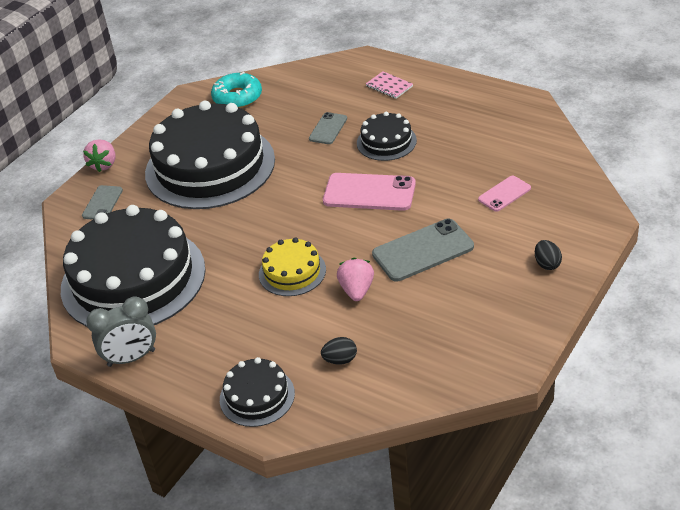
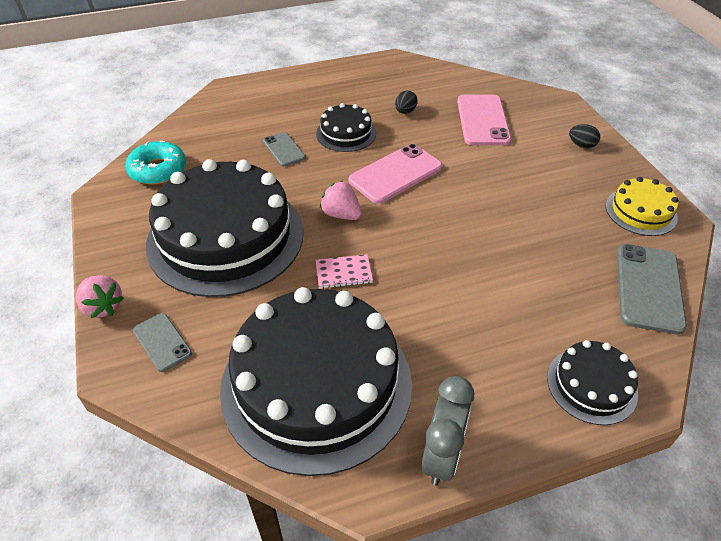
camera: 55 degrees left, 5 degrees up
(292, 272) = (442, 268): yellow cake -> yellow cake (641, 211)
(340, 360) = (590, 303): black egg -> black egg (405, 111)
(357, 290) = (510, 245): pink strawberry -> pink strawberry (341, 214)
(389, 86) = (281, 97): pink notebook -> pink notebook (343, 273)
(423, 250) = (501, 187): grey phone -> grey phone (649, 288)
(504, 194) = (482, 120): pink phone -> pink phone, size x1.75

